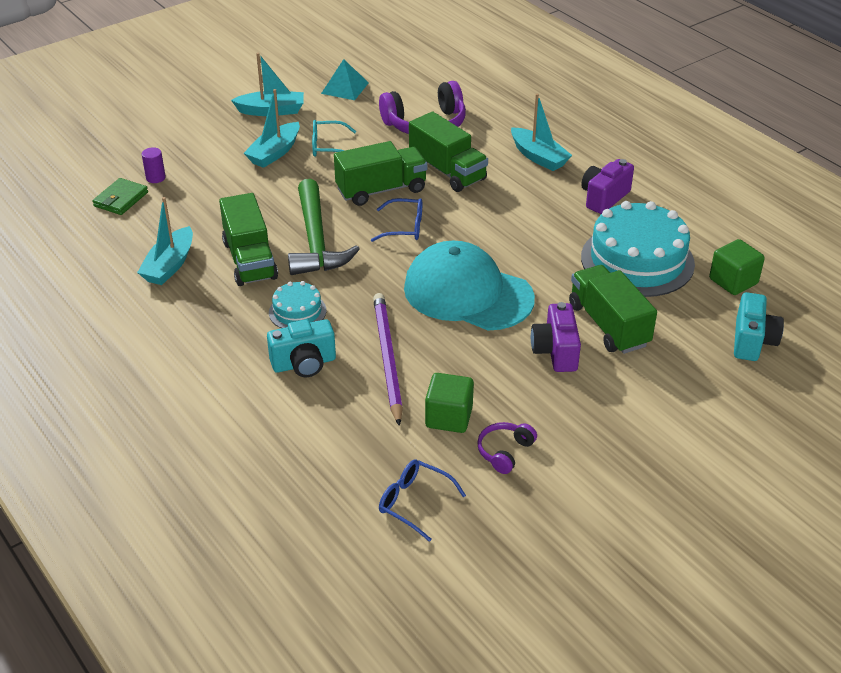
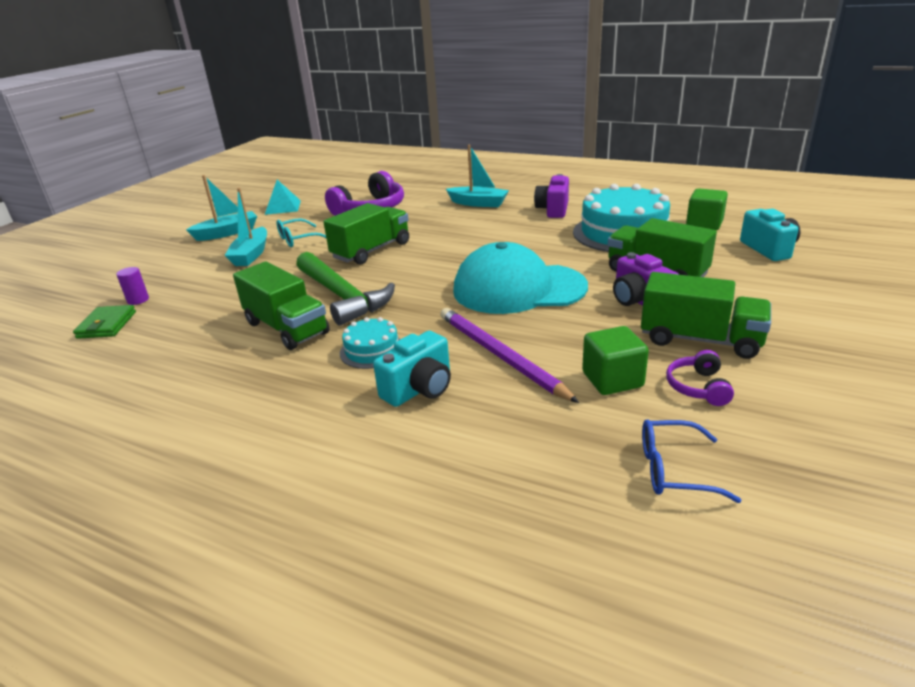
camera: 25 degrees left, 10 degrees down
(169, 265) = (198, 358): turquoise boat -> none
(404, 227) = (416, 266): blue glasses -> none
(447, 171) = (416, 227): green truck -> green truck (700, 340)

